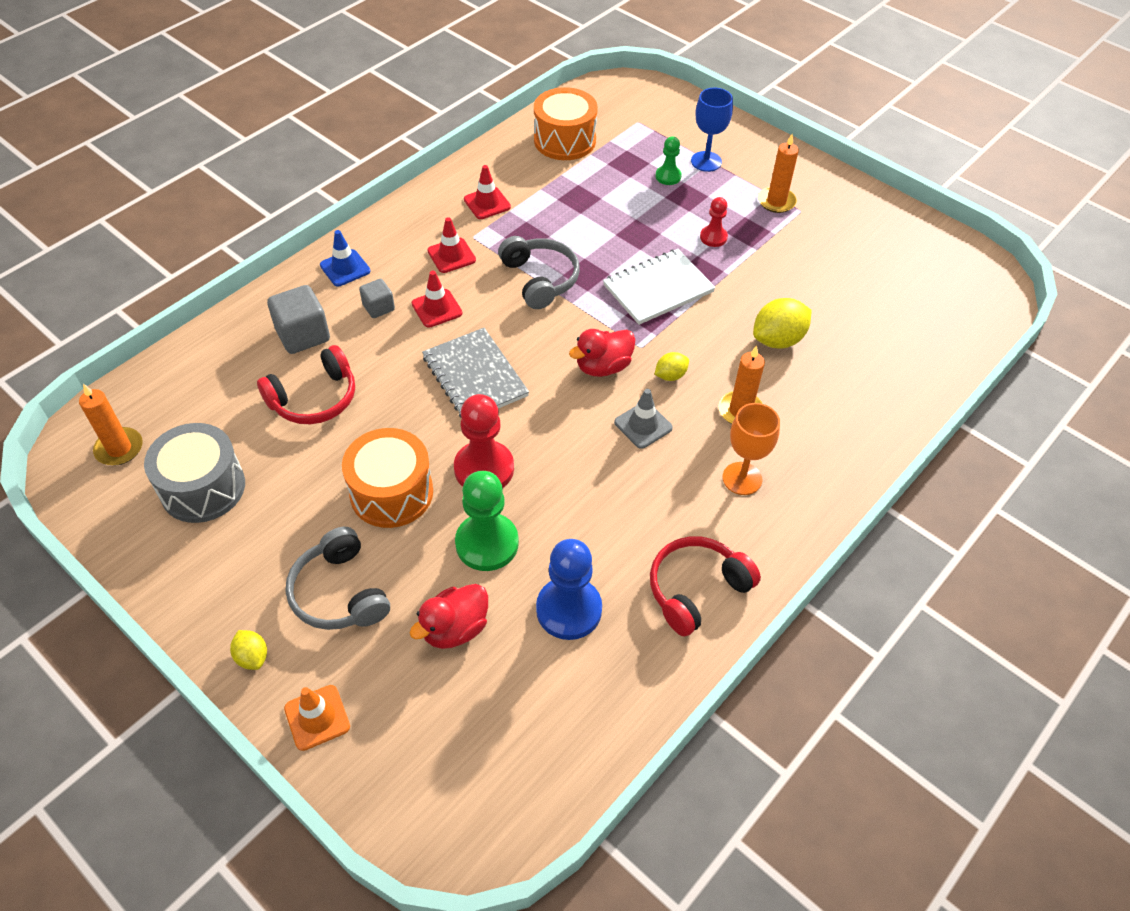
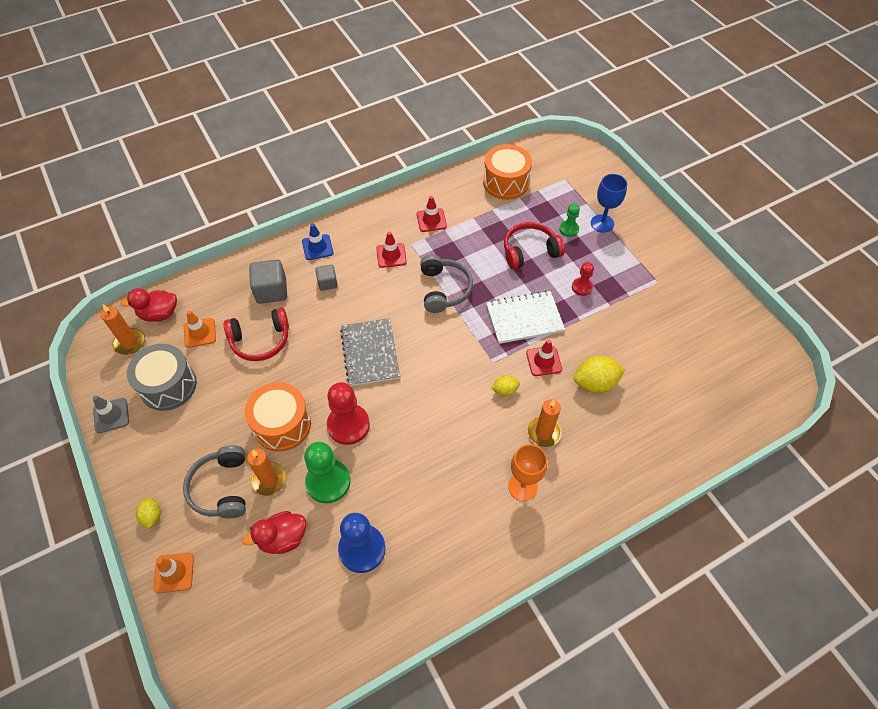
camera: 20 degrees right, 5 degrees up
(220, 410) = (200, 333): none -> orange traffic cone
(437, 308) = (365, 294): red traffic cone -> red traffic cone (543, 361)
(603, 367) = (460, 370): red duck -> red duck (159, 314)
(643, 425) = (469, 424): grey traffic cone -> grey traffic cone (111, 415)
(696, 589) = (454, 562): red headphones -> red headphones (529, 251)
(776, 201) = (641, 269): orange candle -> orange candle (269, 480)

